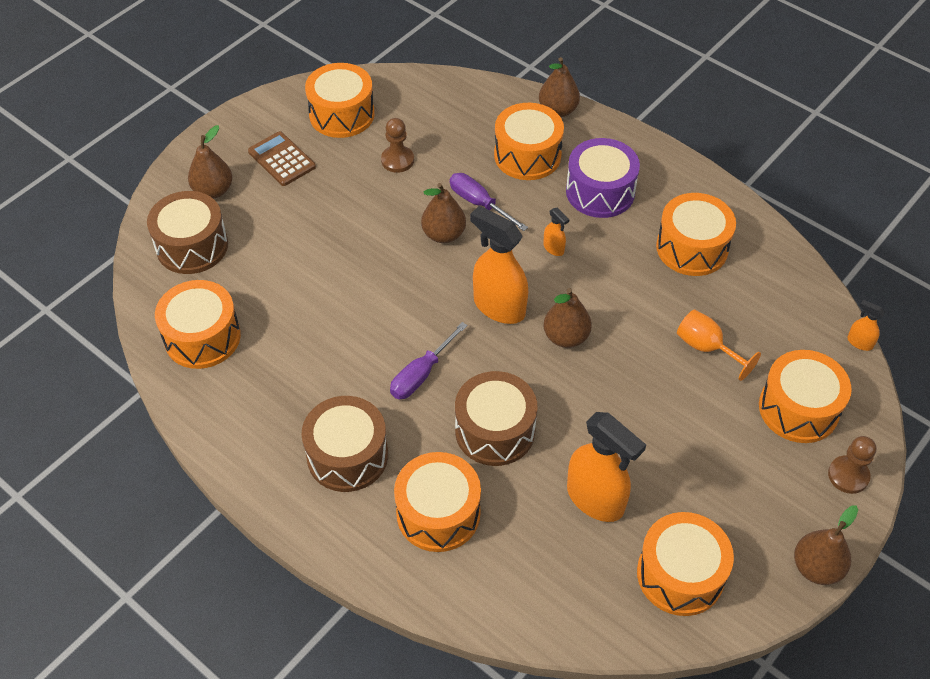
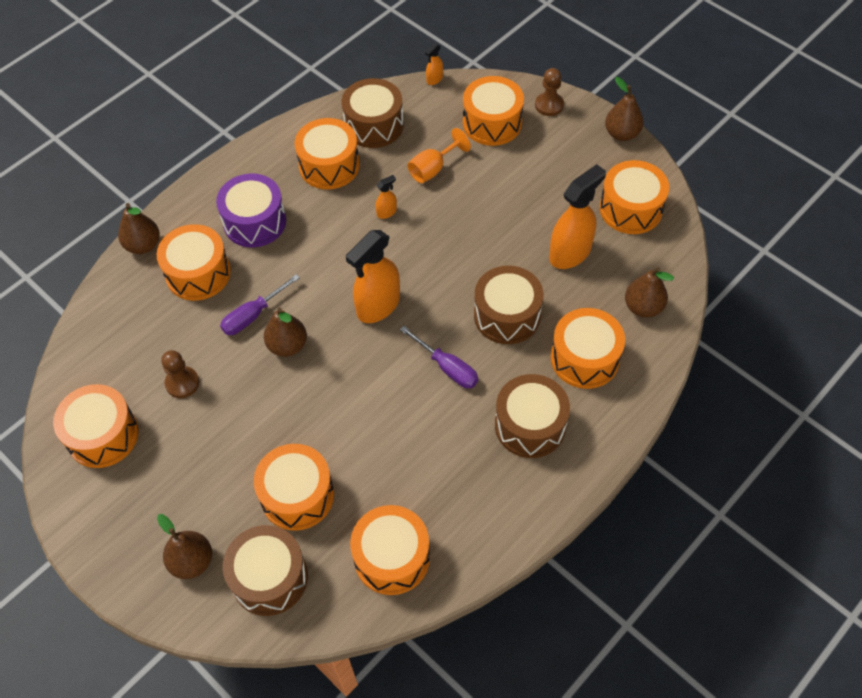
camera: 85 degrees left, 5 degrees up
(273, 258) = (297, 495): none -> orange drum
(282, 159) = (158, 493): brown calculator -> none
(554, 248) = (316, 261): orange spray bottle -> orange spray bottle (387, 212)
(566, 337) = (415, 260): brown pear -> brown pear (643, 307)
(764, 285) = (374, 125): none -> brown drum

